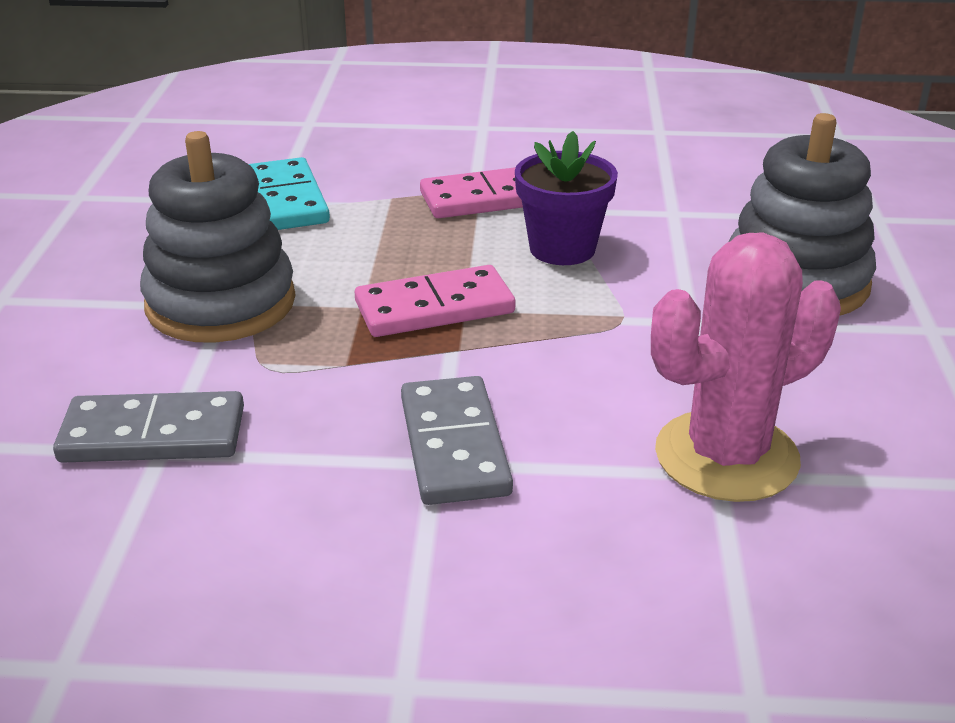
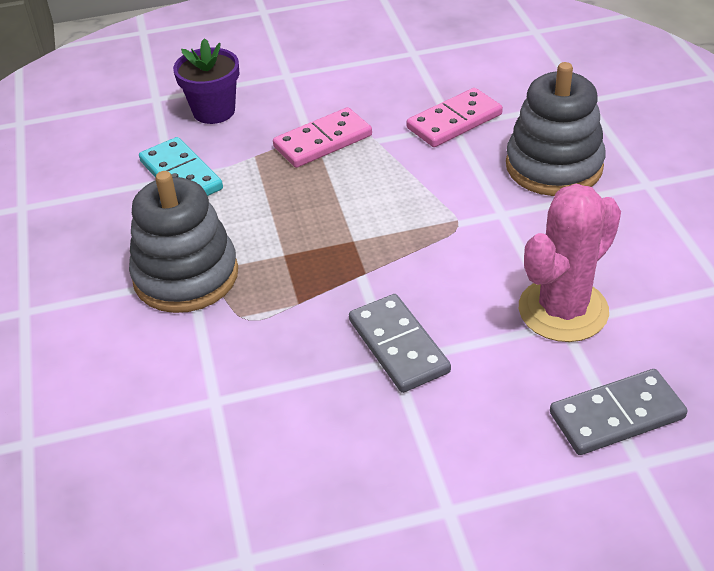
camera: 15 degrees left, 10 degrees up
(153, 435) = (202, 390): grey domino -> grey domino (617, 416)
(434, 308) = (333, 244): pink domino -> pink domino (454, 121)
(562, 249) = (394, 174): purple flower pot -> purple flower pot (214, 111)

